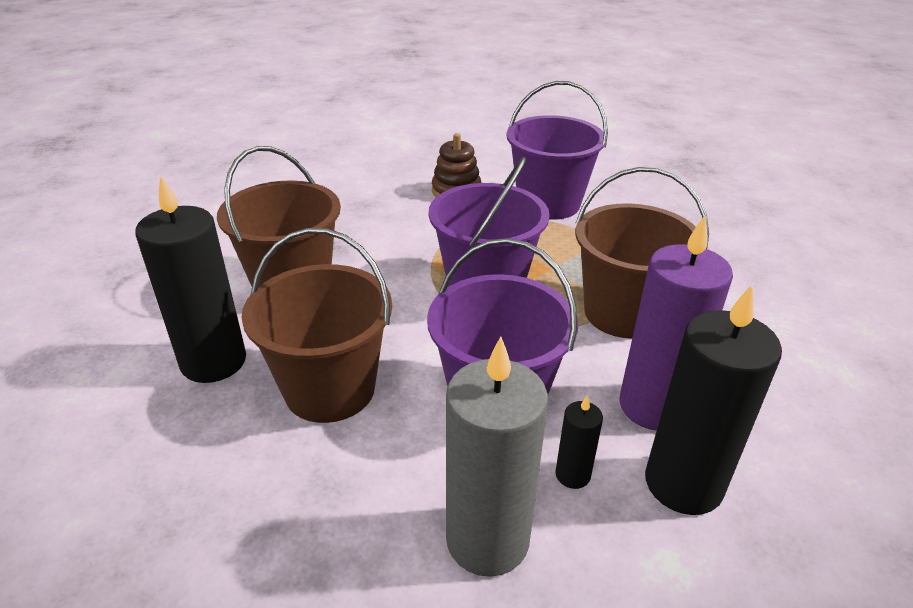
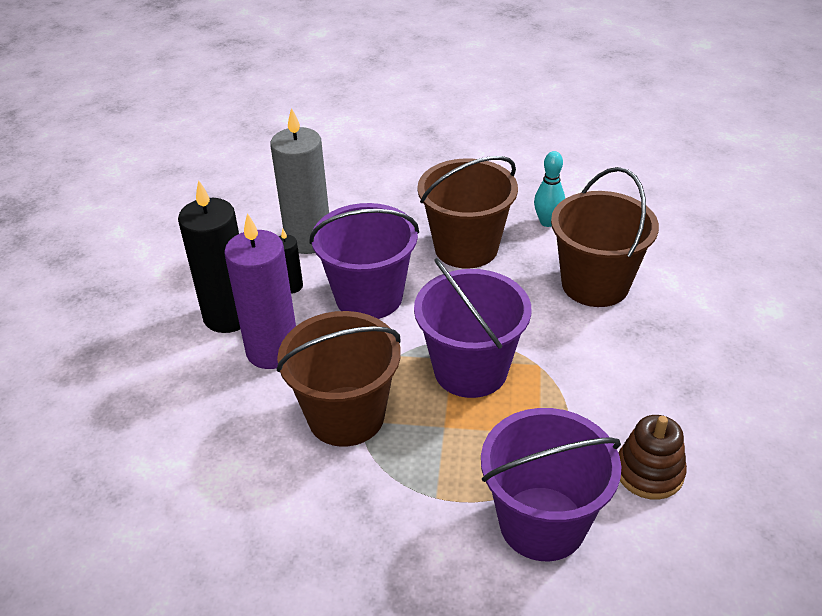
camera: 140 degrees right, 5 degrees up
(213, 361) = (547, 222): black candle -> turquoise bowling pin

